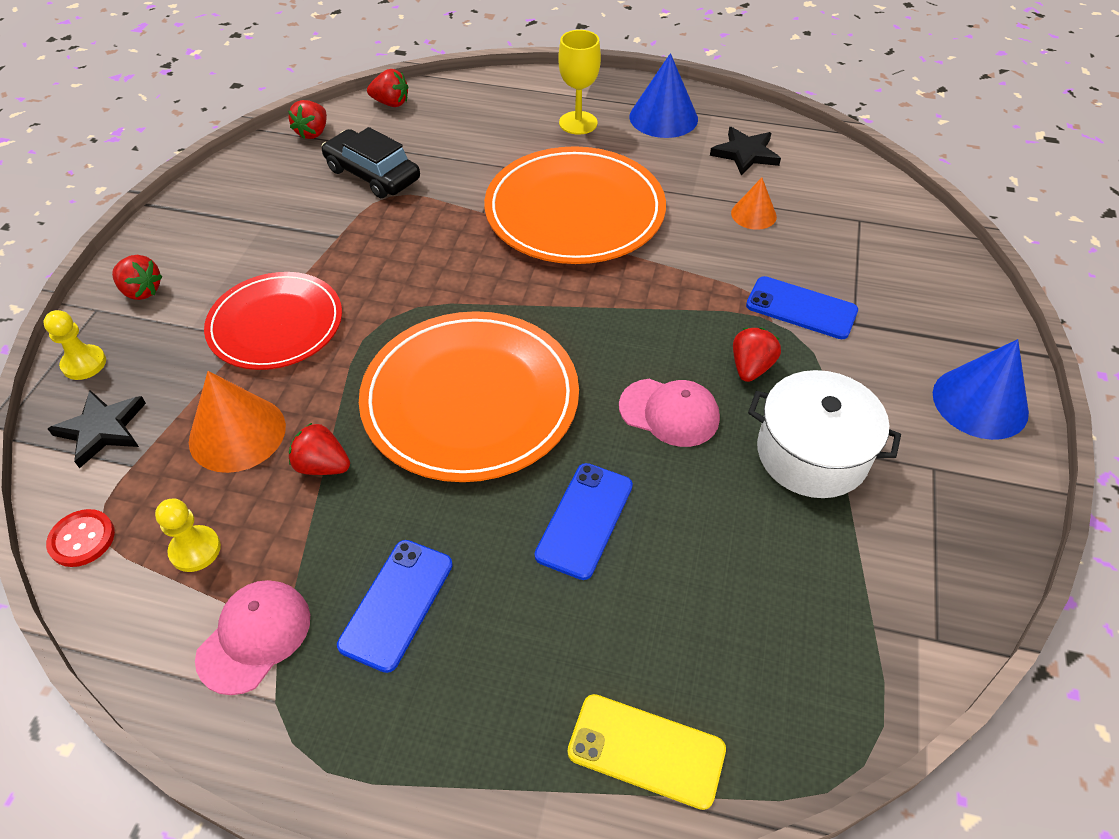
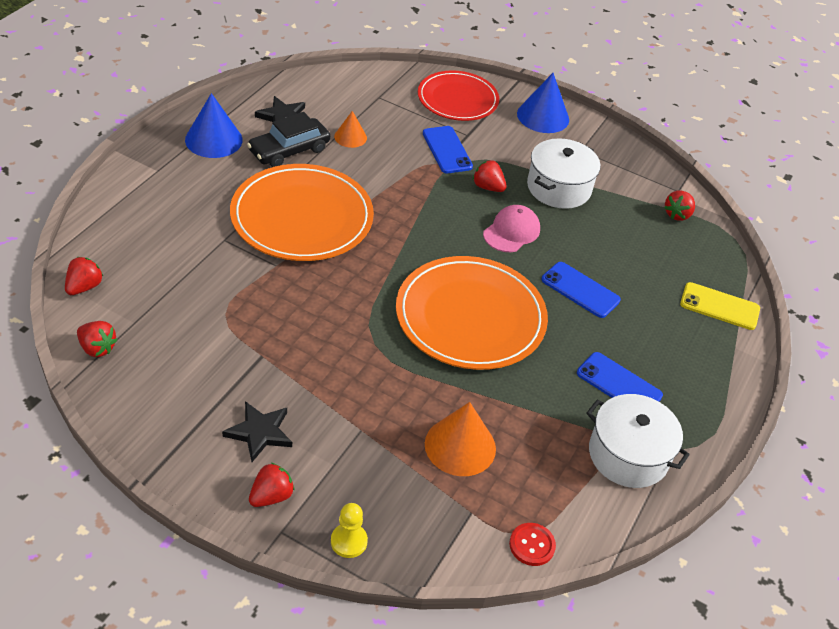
camera: 80 degrees left, 5 degrees down
(102, 429) = (429, 530): black star -> black star (260, 432)
(195, 550) = (557, 479): yellow pawn -> none
(254, 637) = (628, 455): pink cap -> white pot
(276, 324) = (353, 409): red plate -> red plate (457, 99)
(322, 466) = (504, 402): red strawberry -> red strawberry (677, 214)
(372, 174) = (188, 319): black car -> black car (289, 150)
(578, 123) = (191, 184): yellow goblet -> none
(646, 751) = (719, 306): yellow phone -> yellow phone turned 75 degrees clockwise
(801, 308) = (447, 150): blue phone -> blue phone turned 60 degrees counterclockwise

